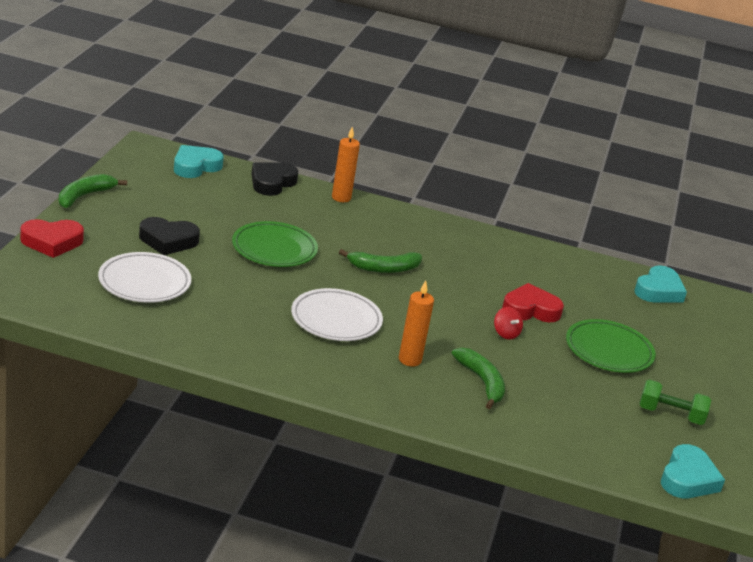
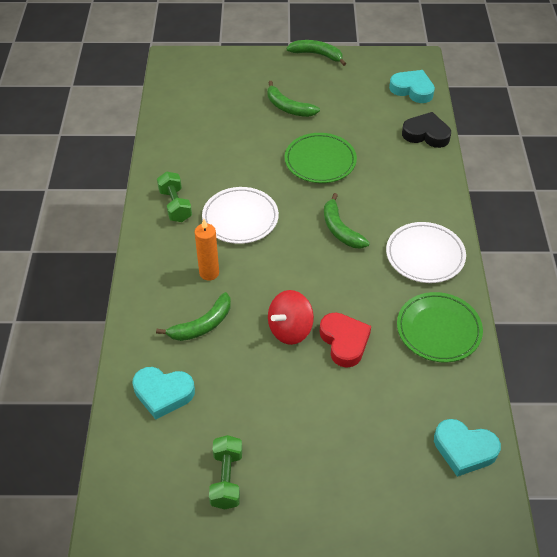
camera: 80 degrees right, 20 degrees up
(52, 242) = (244, 61): red heart -> none
(144, 282) = (224, 113): white plate -> white plate (425, 255)
(168, 241) = (288, 107): black heart -> green banana
(290, 355) = (175, 205): none -> green dumbbell
(341, 198) = (439, 178): orange candle -> none
(505, 333) = (290, 329): red spinning top -> red spinning top, size x1.74
(609, 351) = (311, 414): green plate -> green plate (438, 330)
(688, 479) = (127, 502): turquoise heart -> turquoise heart (163, 393)

